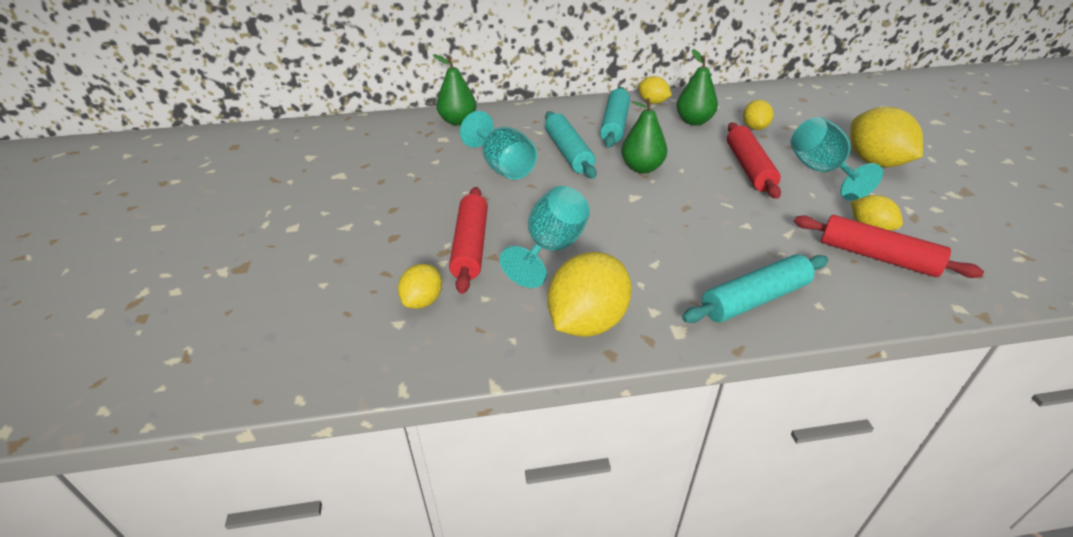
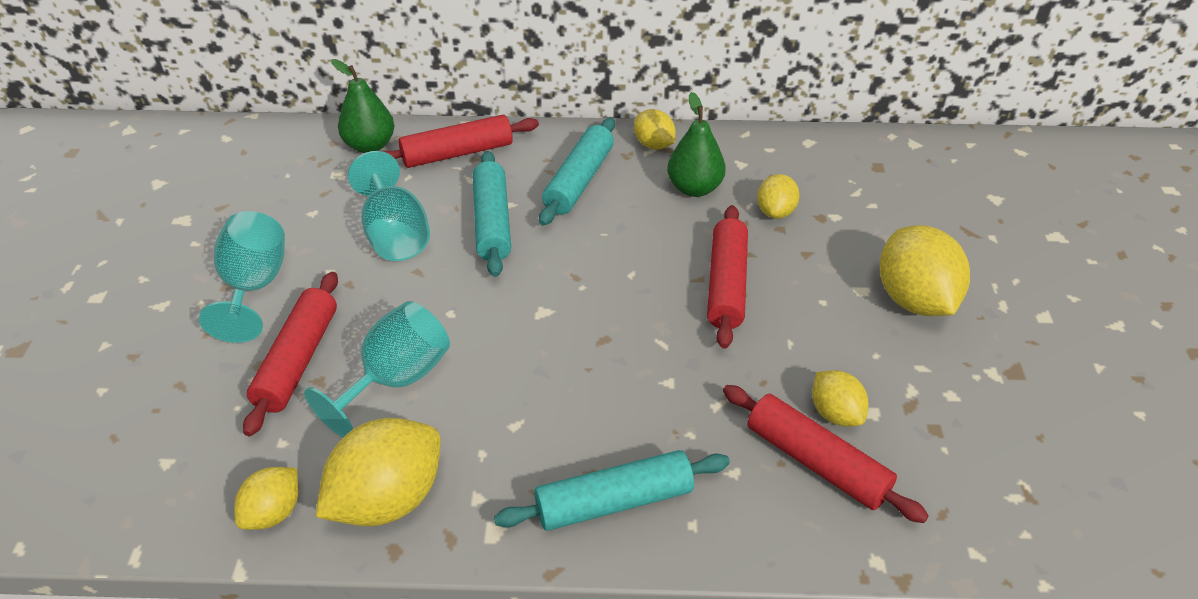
camera: 10 degrees right, 5 degrees up
(423, 301) = (207, 434): yellow lemon -> yellow lemon (273, 512)
(522, 119) = (457, 153): none -> red rolling pin
(642, 168) = (578, 263): green pear -> none
(821, 171) = (825, 305): turquoise goblet -> turquoise goblet (254, 287)

